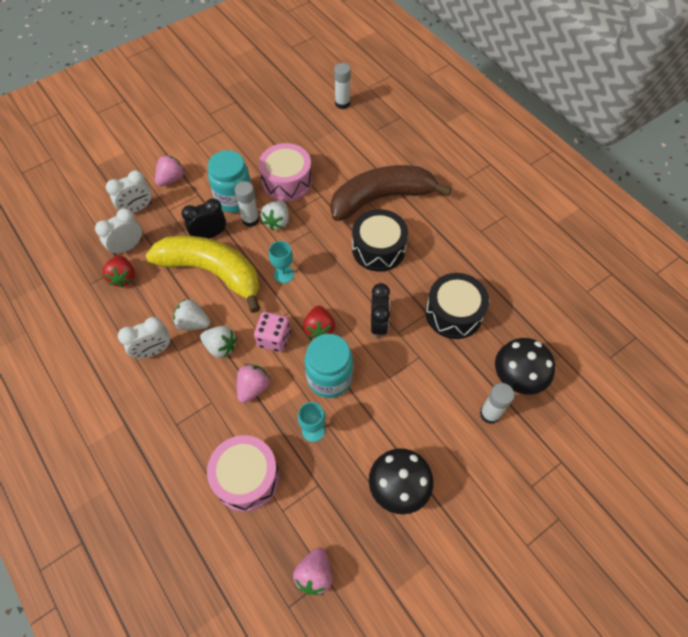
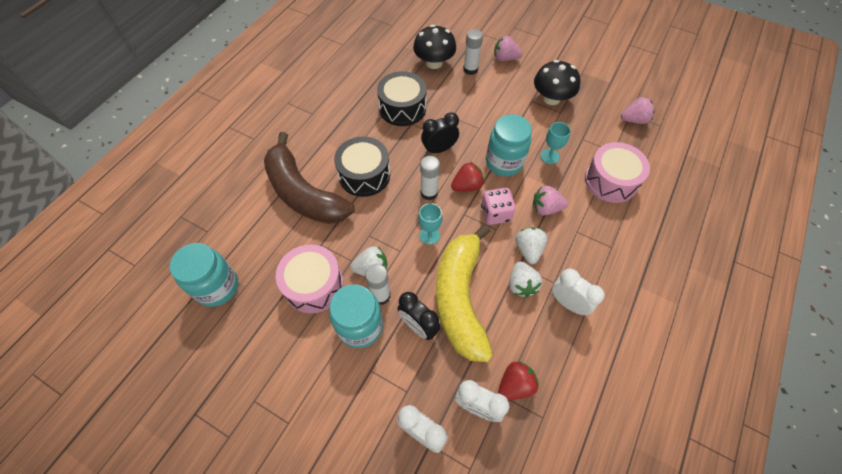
camera: 115 degrees left, 0 degrees up
(171, 179) = (360, 418): pink strawberry -> pink strawberry (505, 58)
(321, 127) = (217, 287): none -> turquoise jar
(342, 103) = (171, 281): white glue stick -> white glue stick (429, 193)

